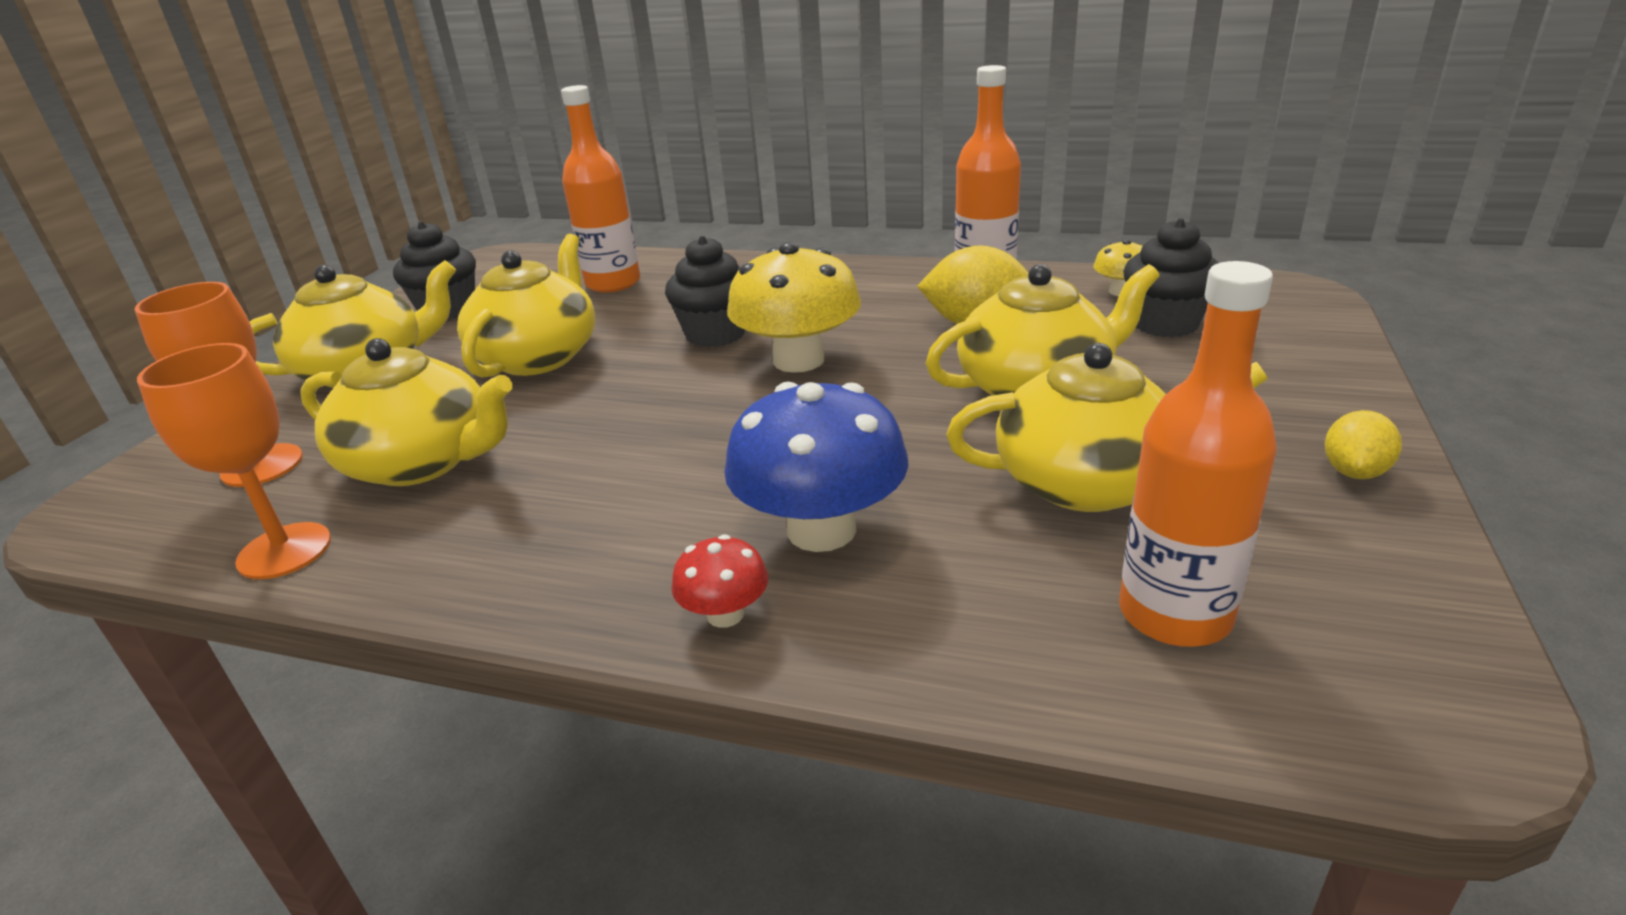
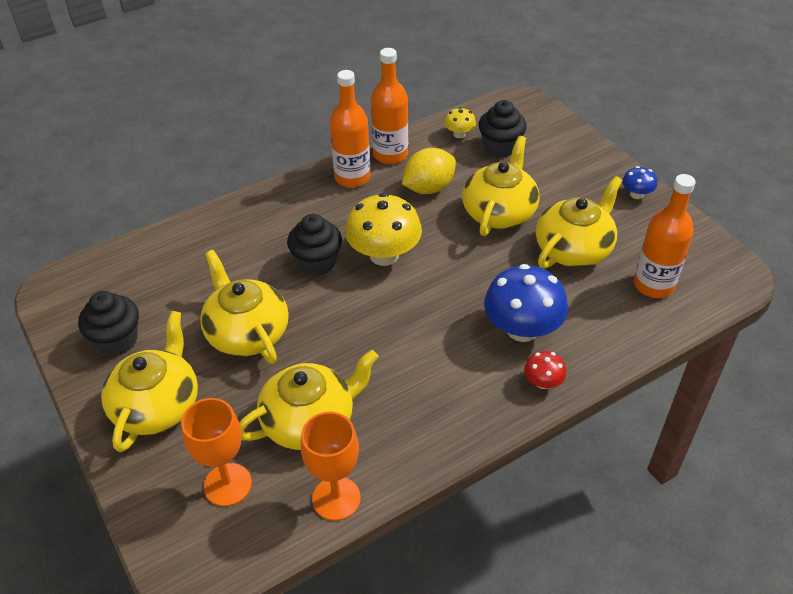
camera: 50 degrees left, 15 degrees up
(613, 283) = (190, 261): orange bottle -> orange bottle (352, 177)
(1354, 472) = (636, 194): yellow lemon -> blue mushroom

